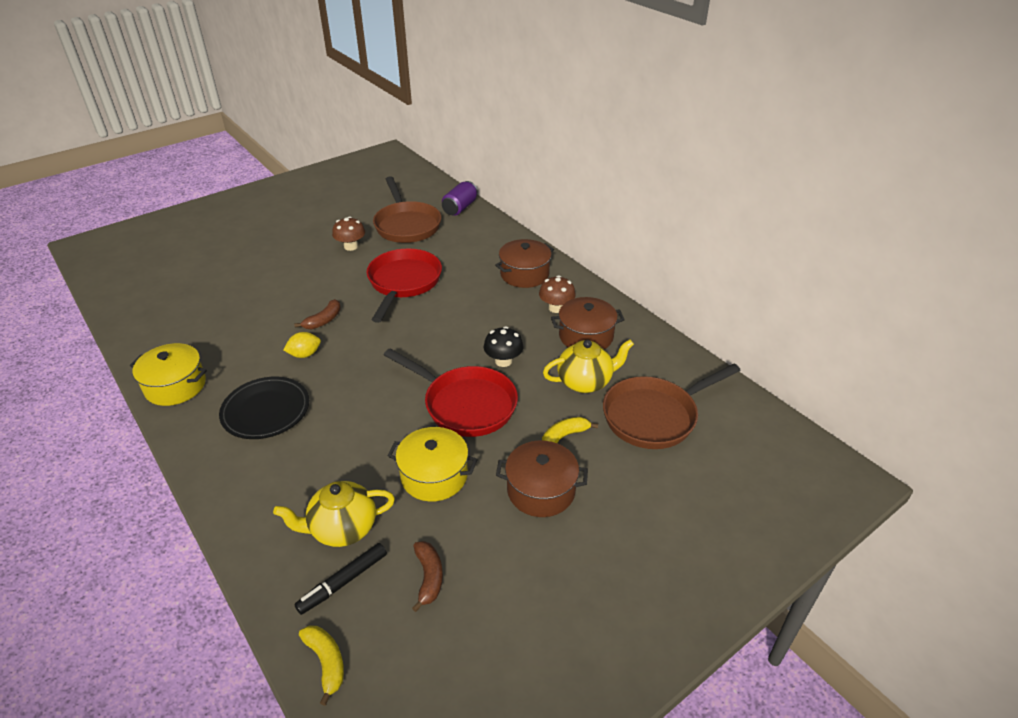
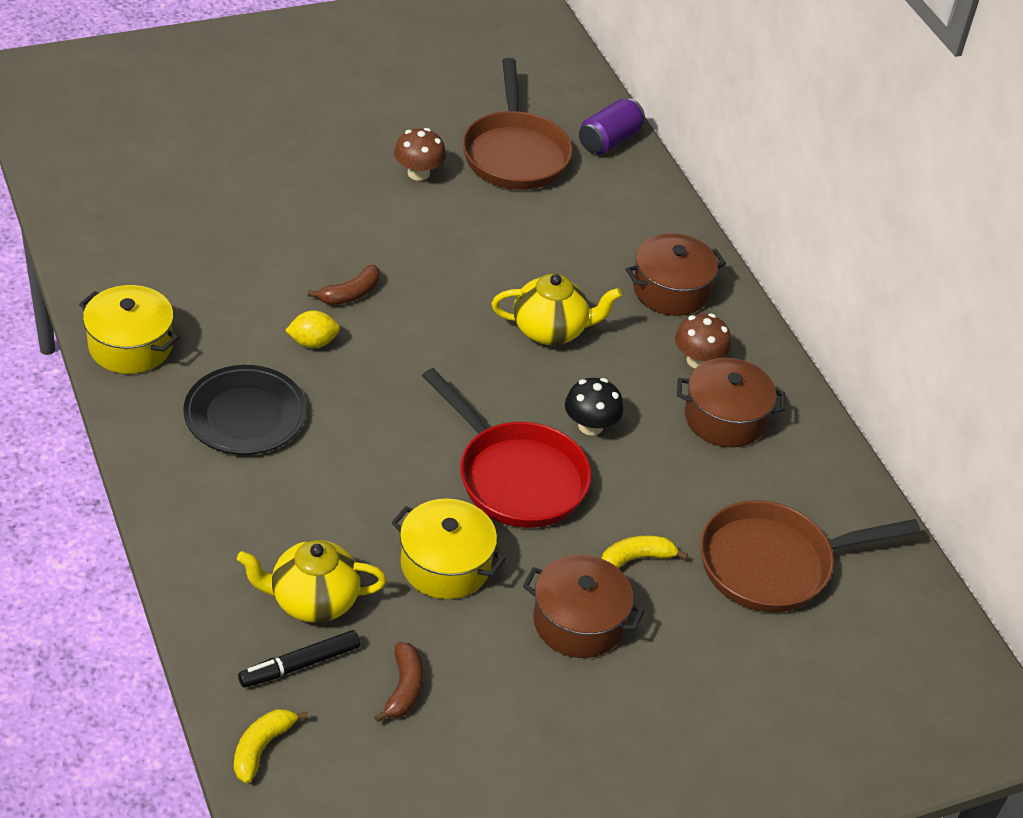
camera: 10 degrees right, 5 degrees up
(326, 662) = (261, 748): yellow banana -> yellow banana turned 135 degrees counterclockwise
(403, 283) = (482, 259): red pan -> none
(585, 382) = (696, 488): yellow teapot -> yellow teapot (551, 330)

